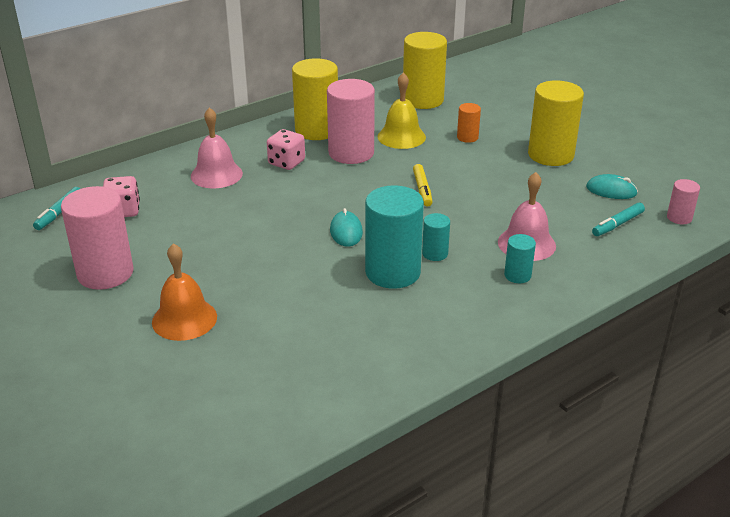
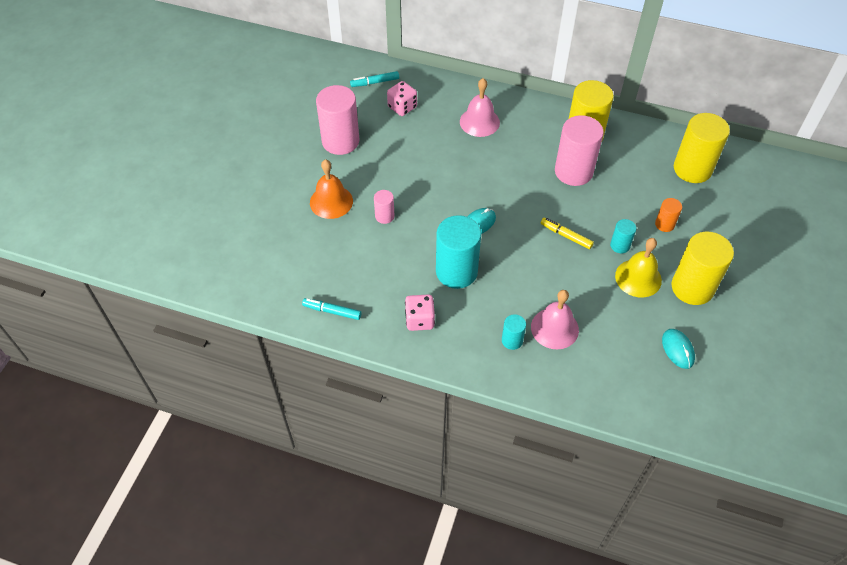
camera: 55 degrees right, 20 degrees up
(286, 162) = (527, 146): pink dice -> pink dice (419, 320)
(401, 137) = (624, 186): yellow bell -> yellow bell (638, 278)
(422, 190) = (566, 236): yellow marker -> yellow marker turned 75 degrees clockwise
(435, 253) = (496, 283): turquoise cylinder -> turquoise cylinder (620, 245)
(617, 224) = (632, 373): turquoise marker -> turquoise marker (332, 311)
(679, 218) = (680, 410): pink cylinder -> pink cylinder (384, 216)

